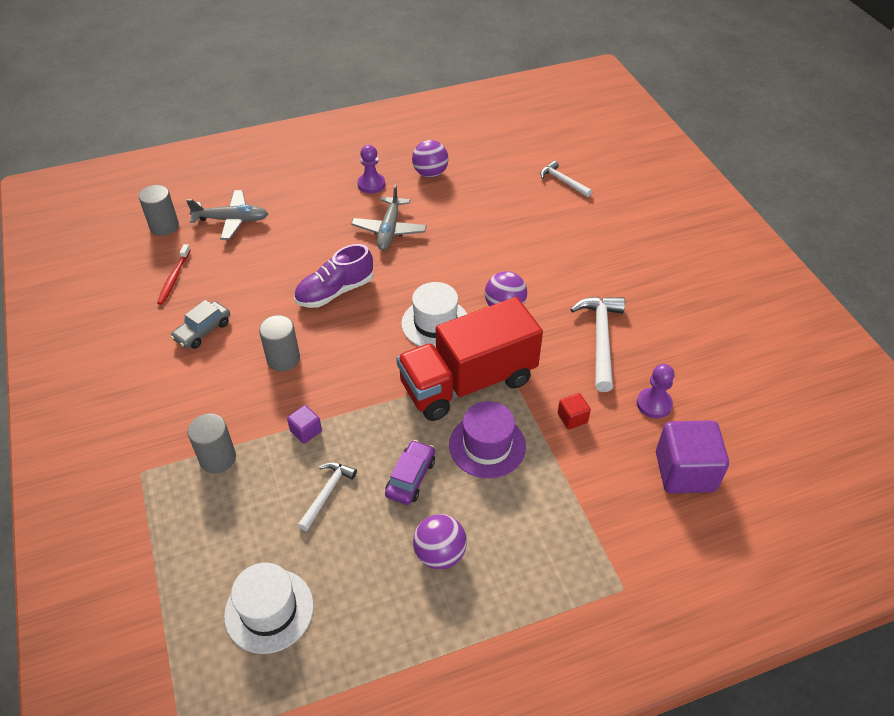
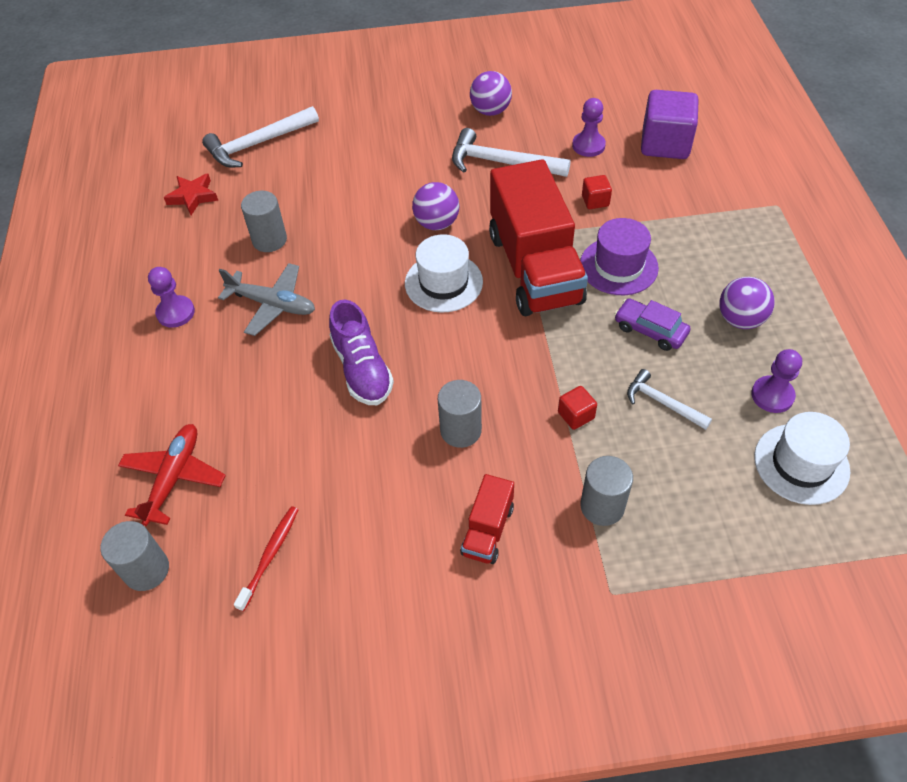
camera: 75 degrees left, 5 degrees up
(174, 278) = (270, 556): red toothbrush -> red toothbrush turned 90 degrees counterclockwise
(195, 389) = (487, 530): none -> red truck
(203, 331) = (386, 519): grey car -> none
(232, 220) = (174, 477): grey plane -> red plane
(306, 431) = (576, 415): purple cube -> red cube
(347, 584) = (772, 395): none -> purple pawn
(430, 173) = (184, 252): purple ball -> purple ball (490, 111)
(455, 213) = (269, 240): none -> grey cylinder
(489, 162) = (193, 197): none -> red star
(563, 181) = (258, 144): white hammer -> white hammer, size x1.69

